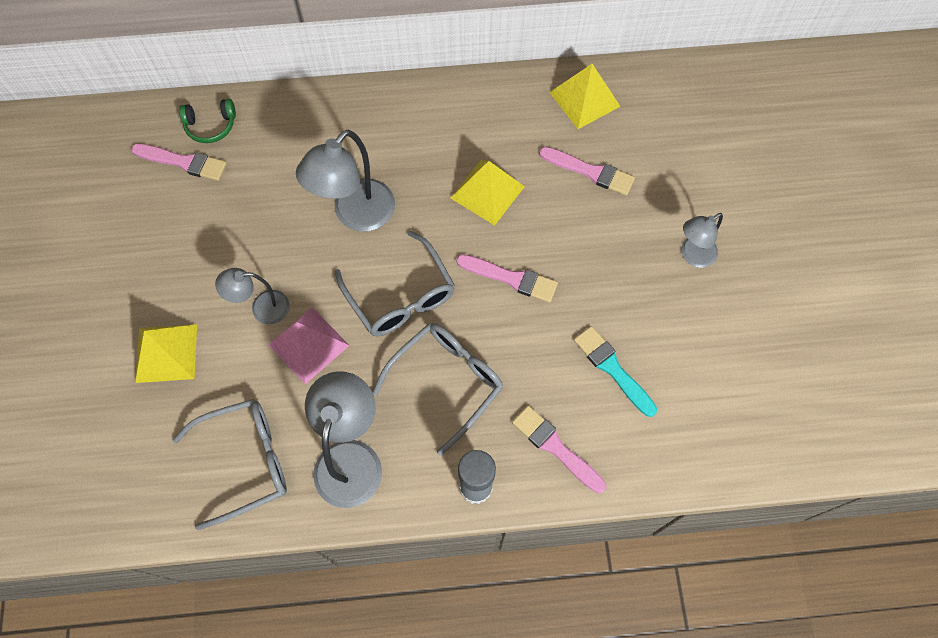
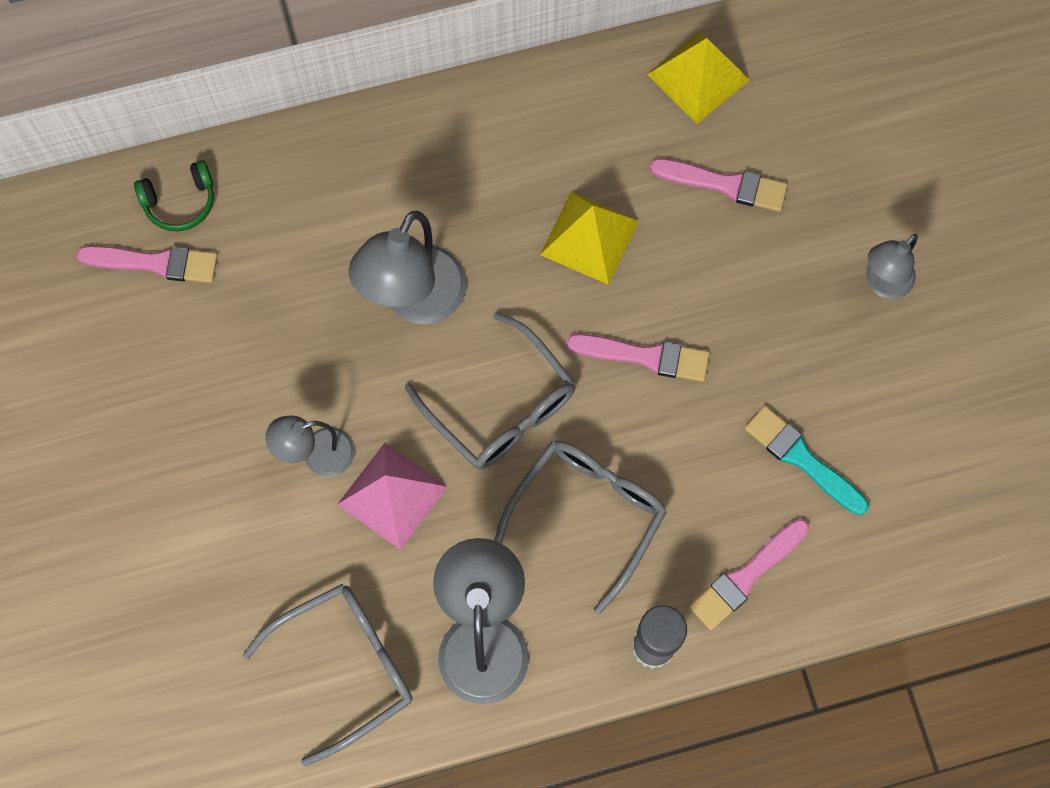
camera: 10 degrees left, 5 degrees up
(166, 353) = (202, 539): yellow pyramid -> none
(555, 447) = (746, 576): pink brush -> pink brush turned 75 degrees counterclockwise

